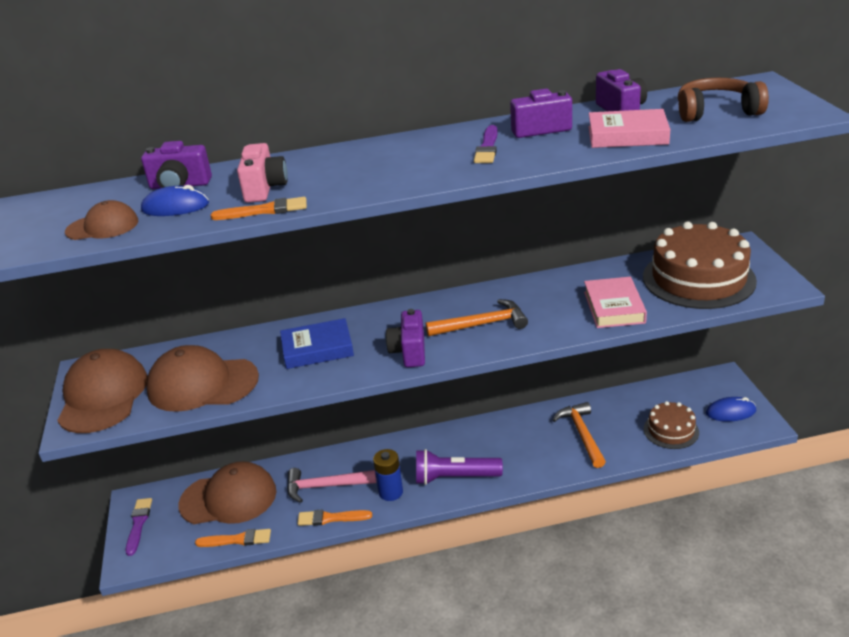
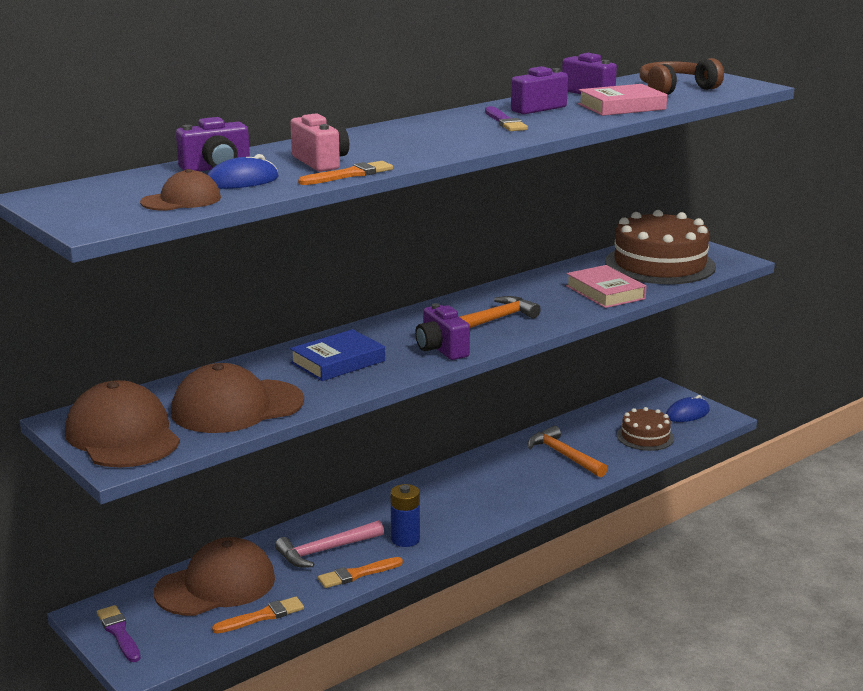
camera: 30 degrees left, 10 degrees down
(454, 477) = (464, 513): purple flashlight -> none

